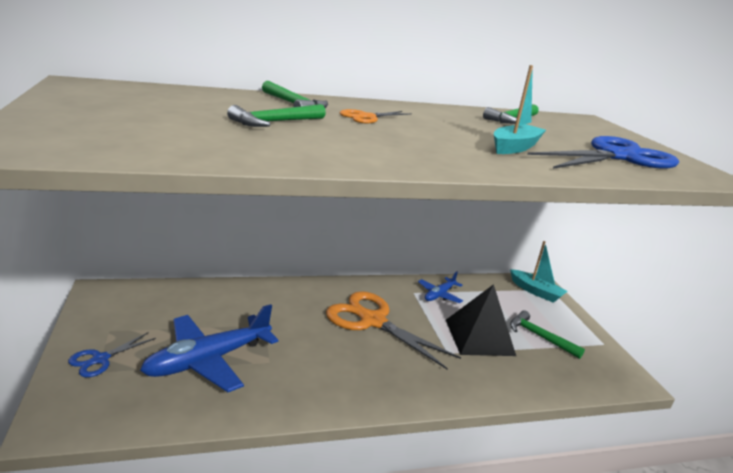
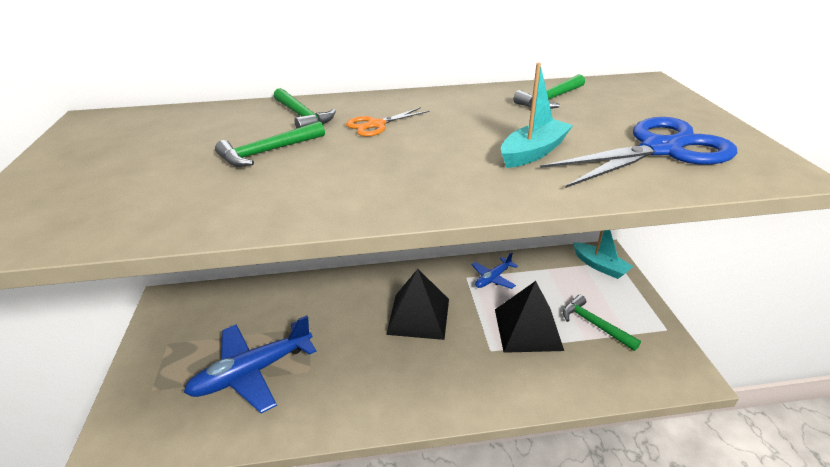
camera: 10 degrees right, 10 degrees up
(100, 359) = (156, 376): blue scissors -> none
(372, 321) = (418, 316): orange scissors -> black pyramid

